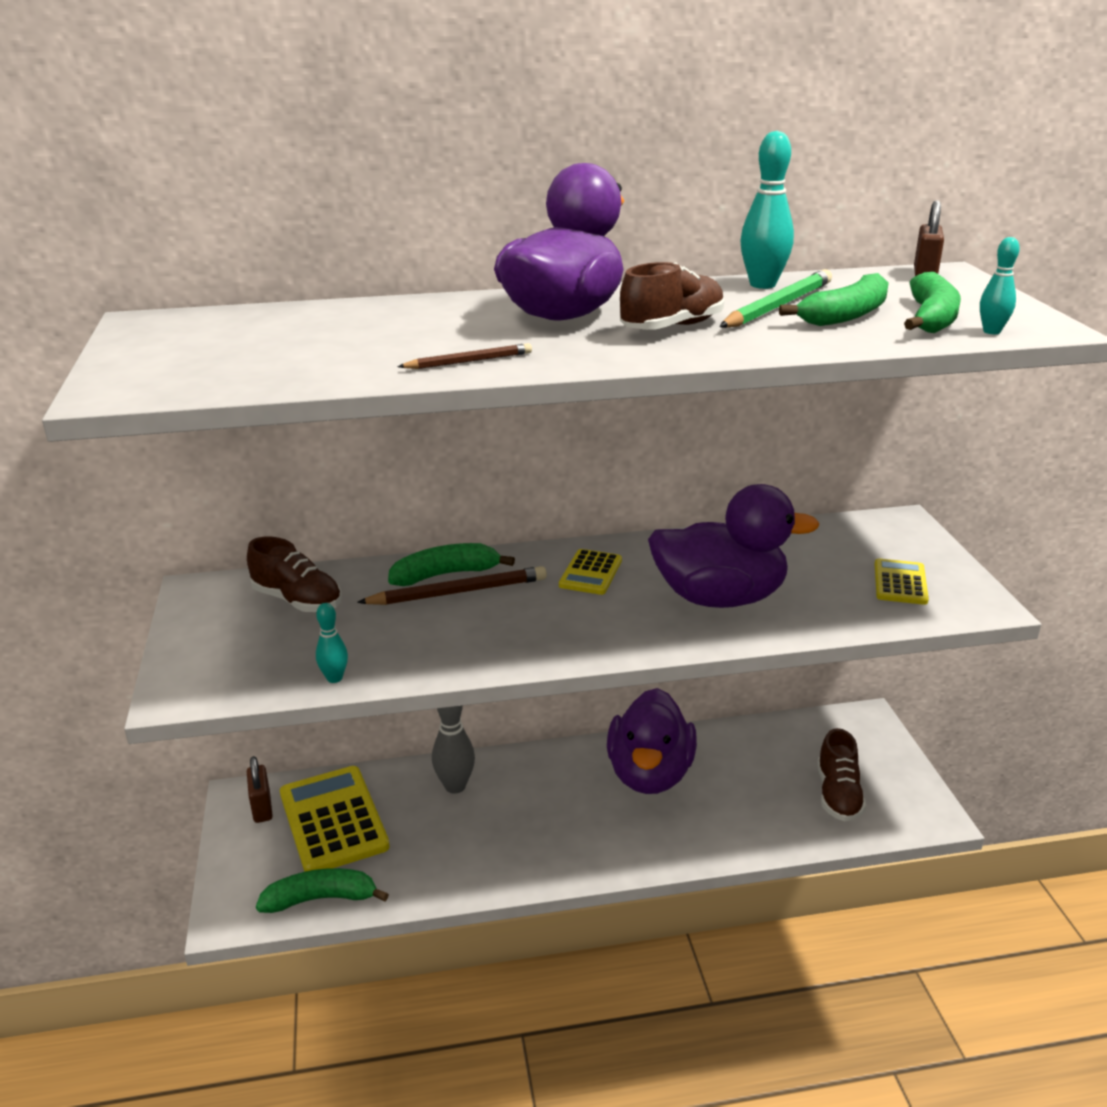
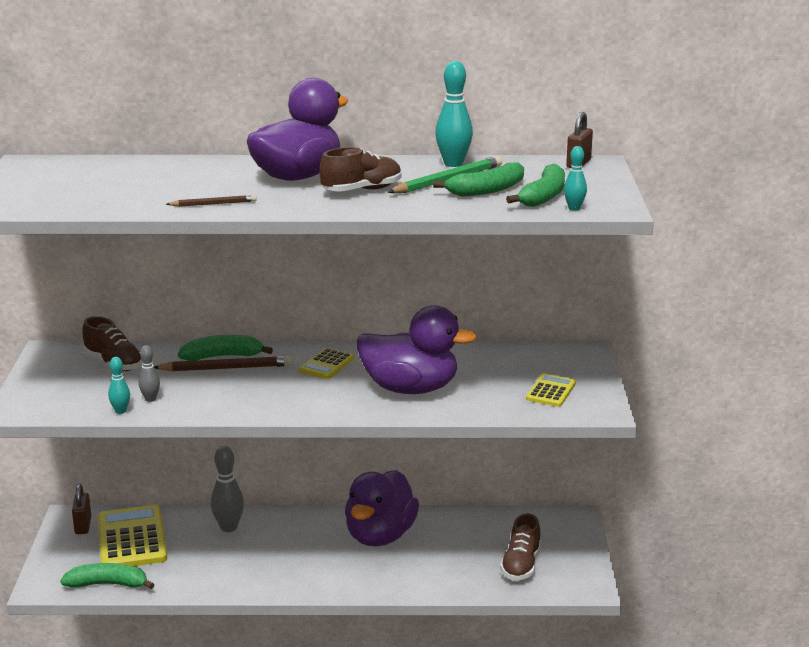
camera: 10 degrees right, 5 degrees down
(371, 653) = (150, 399): none -> grey bowling pin

